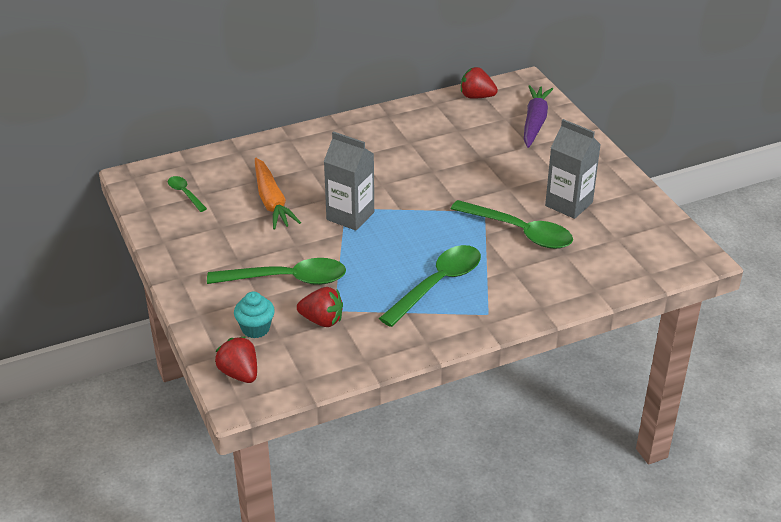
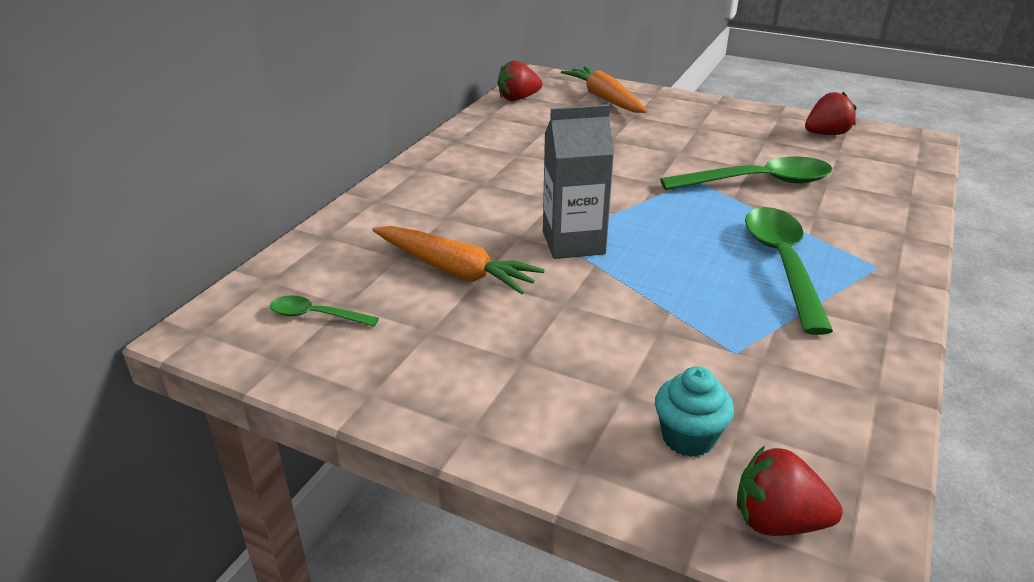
camera: 40 degrees left, 5 degrees down
(287, 279) = (619, 348): green spoon -> none
(322, 320) = (745, 374): red strawberry -> red strawberry (826, 134)
(535, 122) = (604, 99): purple carrot -> orange carrot
(569, 204) = (751, 144): grey carton -> none

